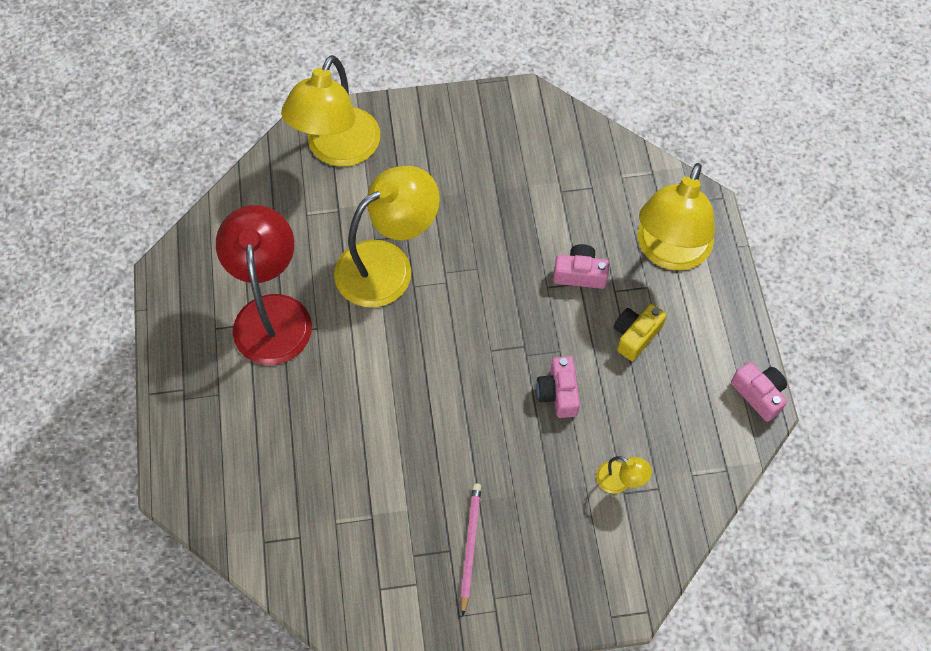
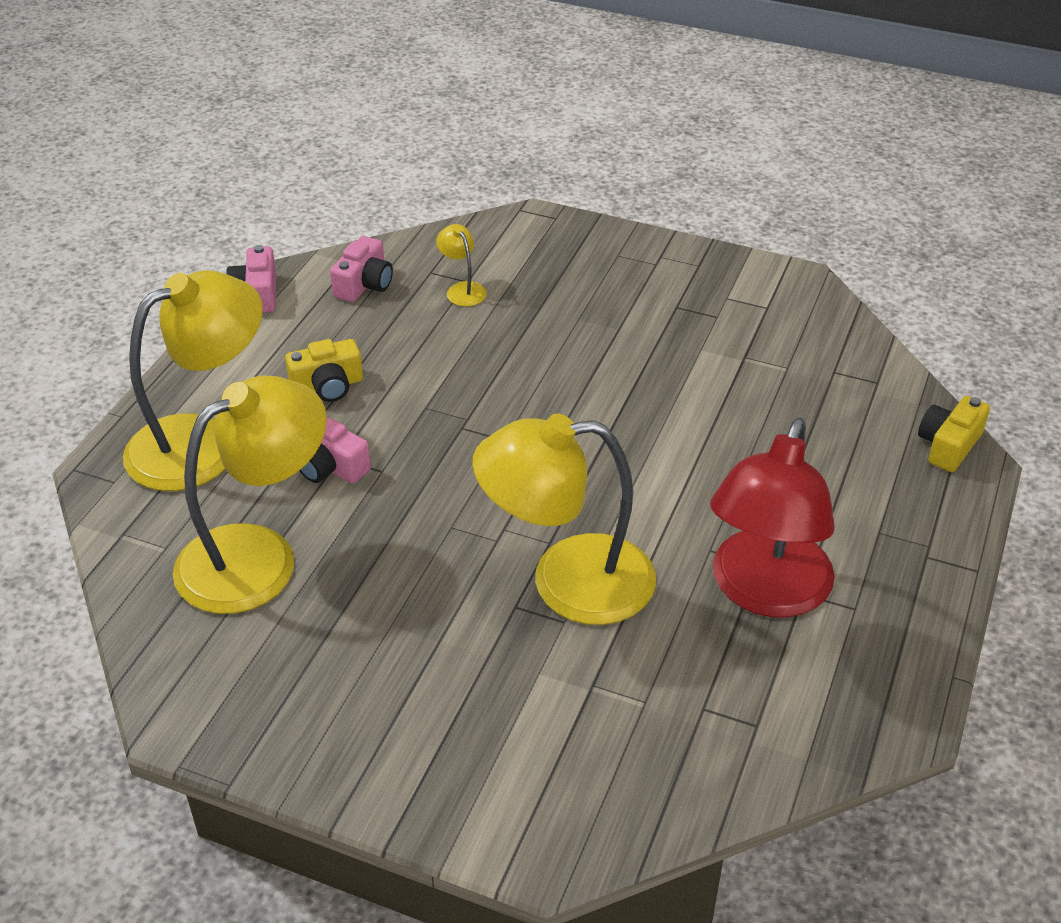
camera: 150 degrees left, 20 degrees down
(193, 499) = (948, 445): none -> yellow camera
(337, 150) = (537, 780): yellow lamp -> yellow lamp (258, 556)
(470, 546) = (653, 302): pink pencil -> none
(558, 393) = (461, 373): pink camera -> pink camera (364, 284)

